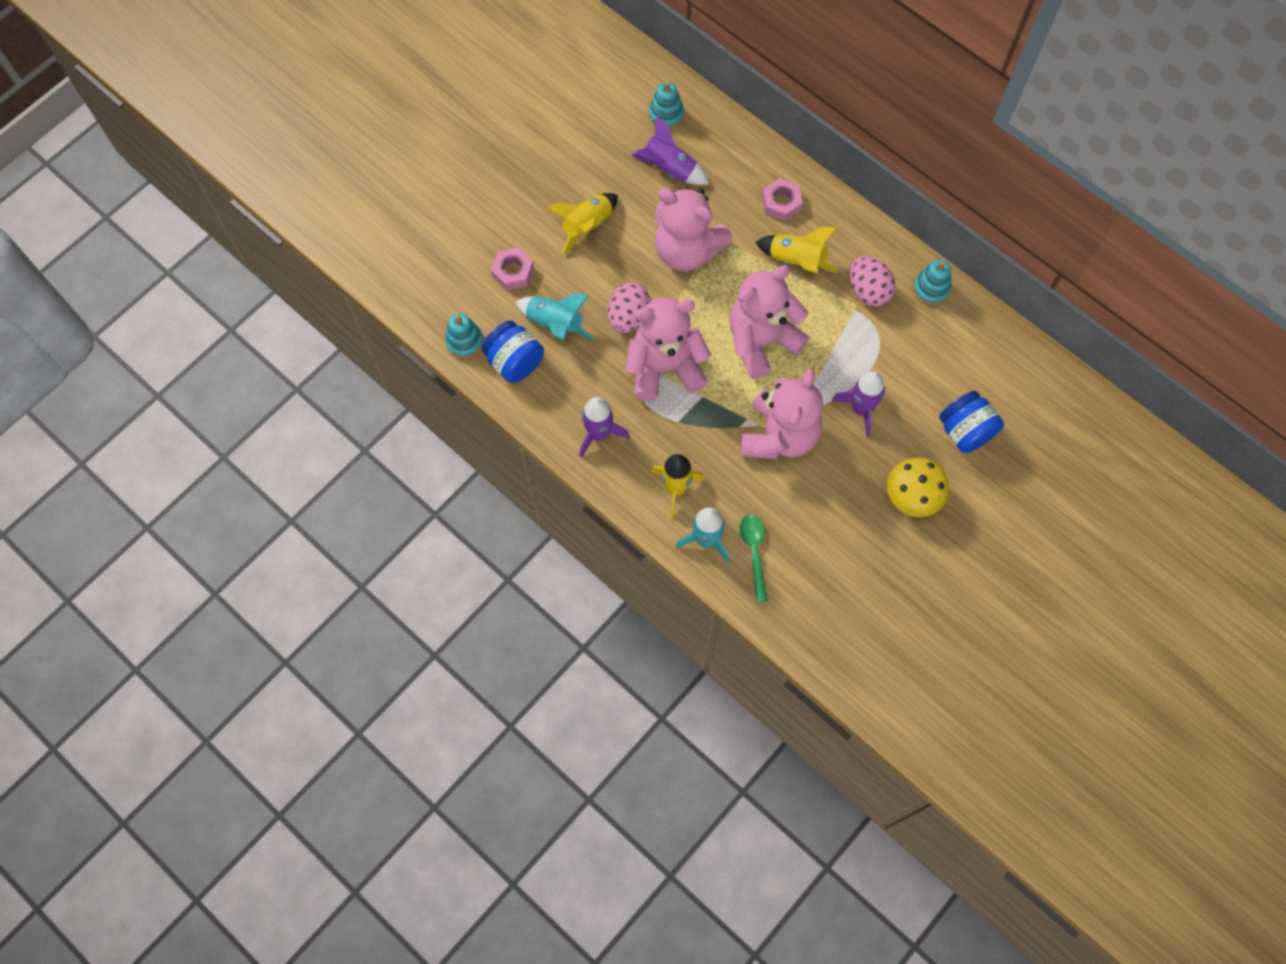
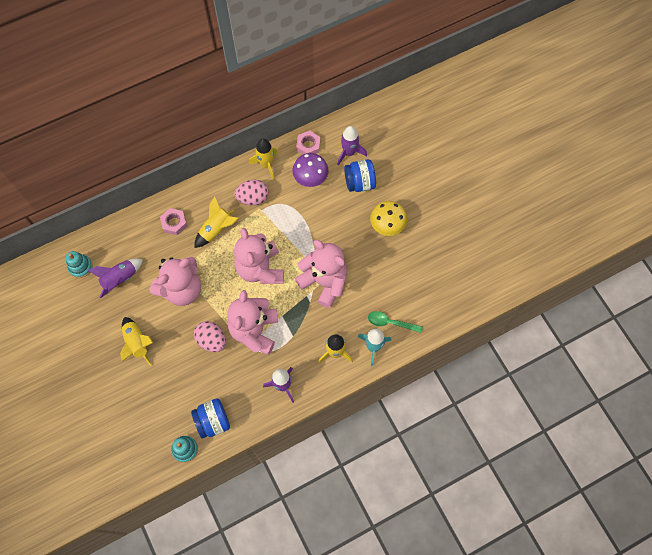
camera: 70 degrees left, 0 degrees up
(513, 272) = (149, 401): pink nut -> pink nut (308, 146)
(555, 324) = (197, 387): turquoise rocket -> none
(861, 409) = (325, 231): purple rocket -> purple rocket (349, 152)
(931, 289) = (266, 165): turquoise stacking toy -> yellow rocket
(940, 358) = (310, 177): none -> purple mushroom

